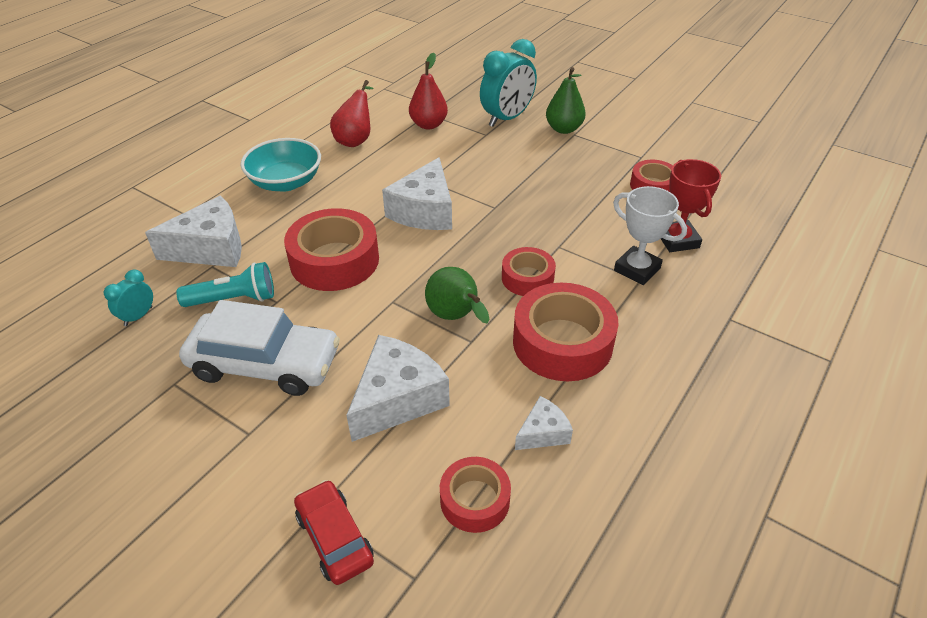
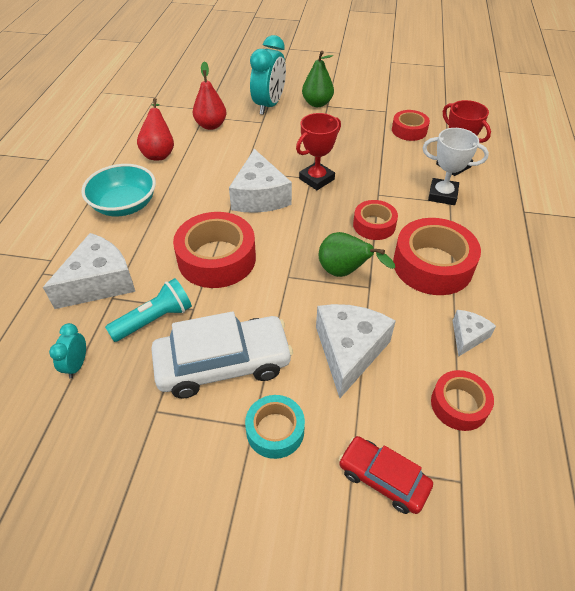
camera: 25 degrees left, 5 degrees up
(265, 446) = (275, 430): none -> turquoise tape
(500, 210) = (316, 179): none -> red trophy

